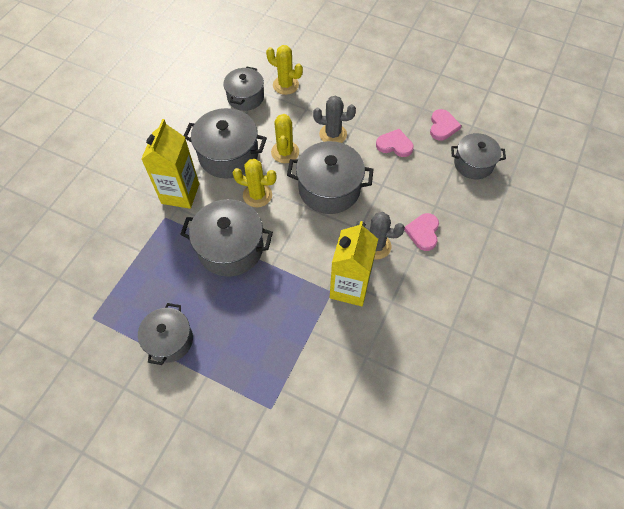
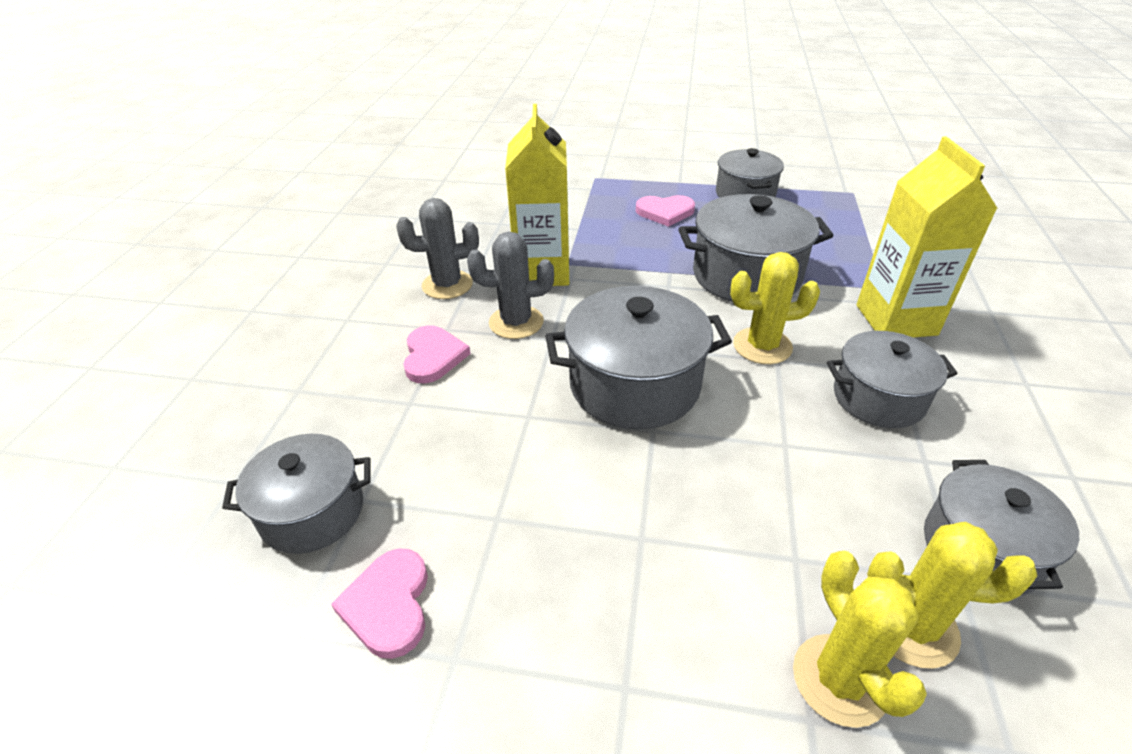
camera: 165 degrees right, 20 degrees down
(228, 155) = (878, 398): grey pot -> grey pot, size x0.66
(285, 152) = (768, 432): yellow cactus -> yellow cactus (840, 680)
(333, 134) = (684, 501): grey cactus -> grey cactus (447, 285)
(394, 145) = (519, 512): pink heart -> pink heart (665, 212)

